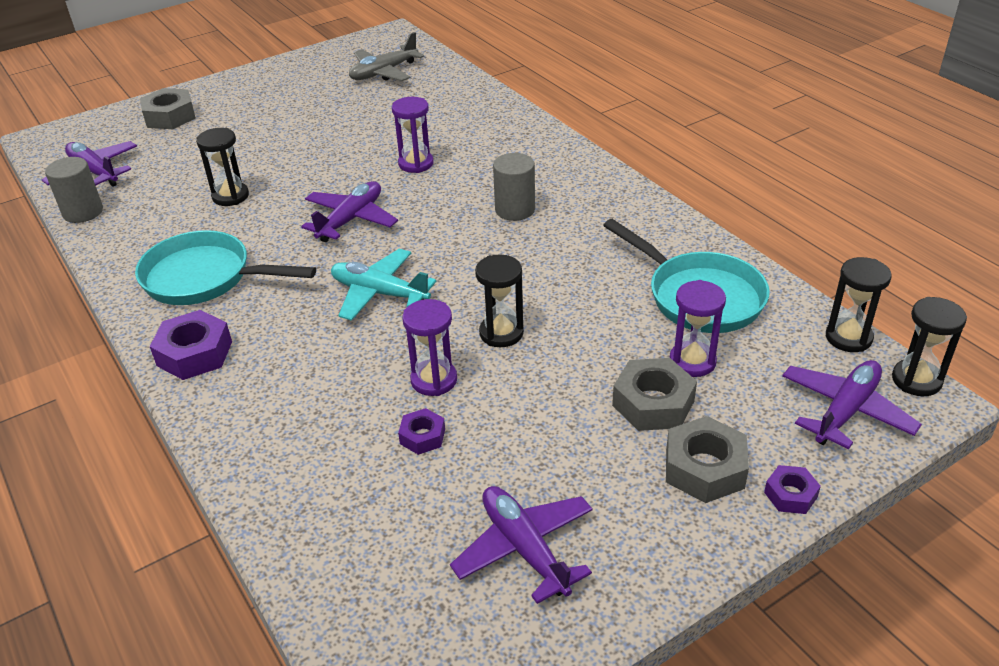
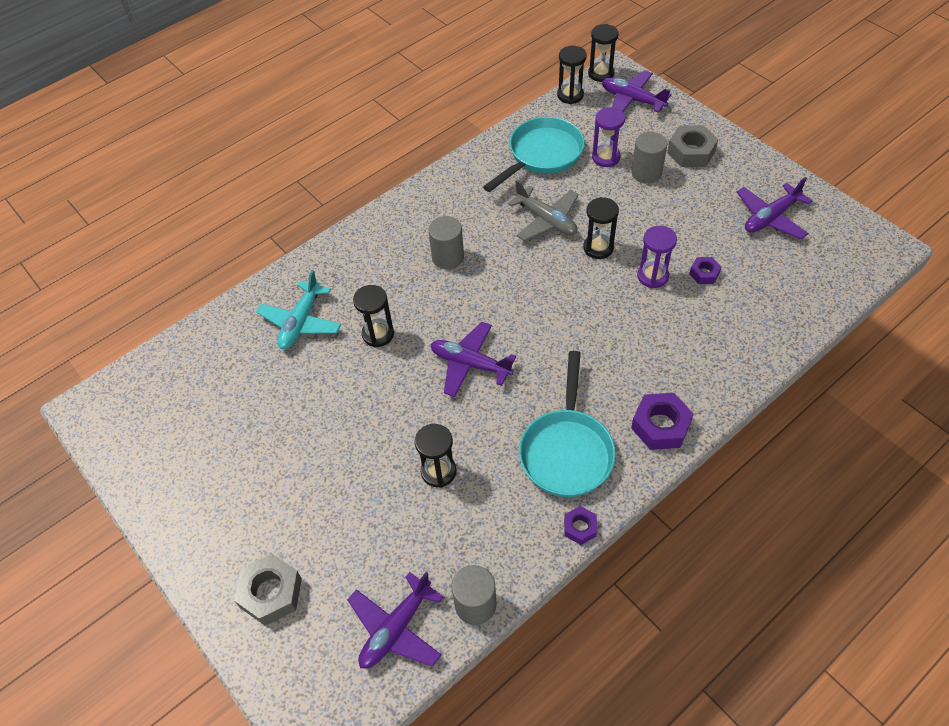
camera: 95 degrees left, 15 degrees up
(379, 293) = (567, 324): turquoise plane -> turquoise plane (301, 322)
(384, 72) = (188, 396): grey plane -> grey plane (546, 220)
(416, 164) = (378, 334): purple hourglass -> black hourglass
(653, 403) = (646, 173): grey nut -> grey cylinder
(790, 495) = (699, 122): purple nut -> purple nut (580, 527)

